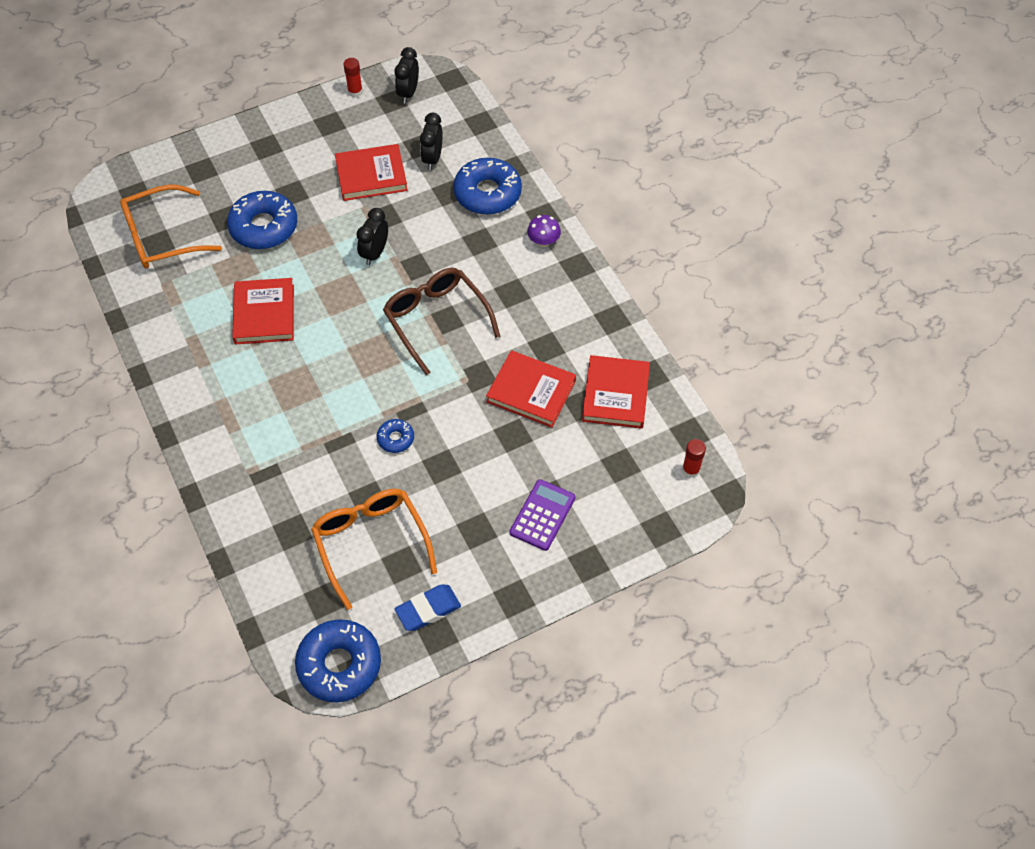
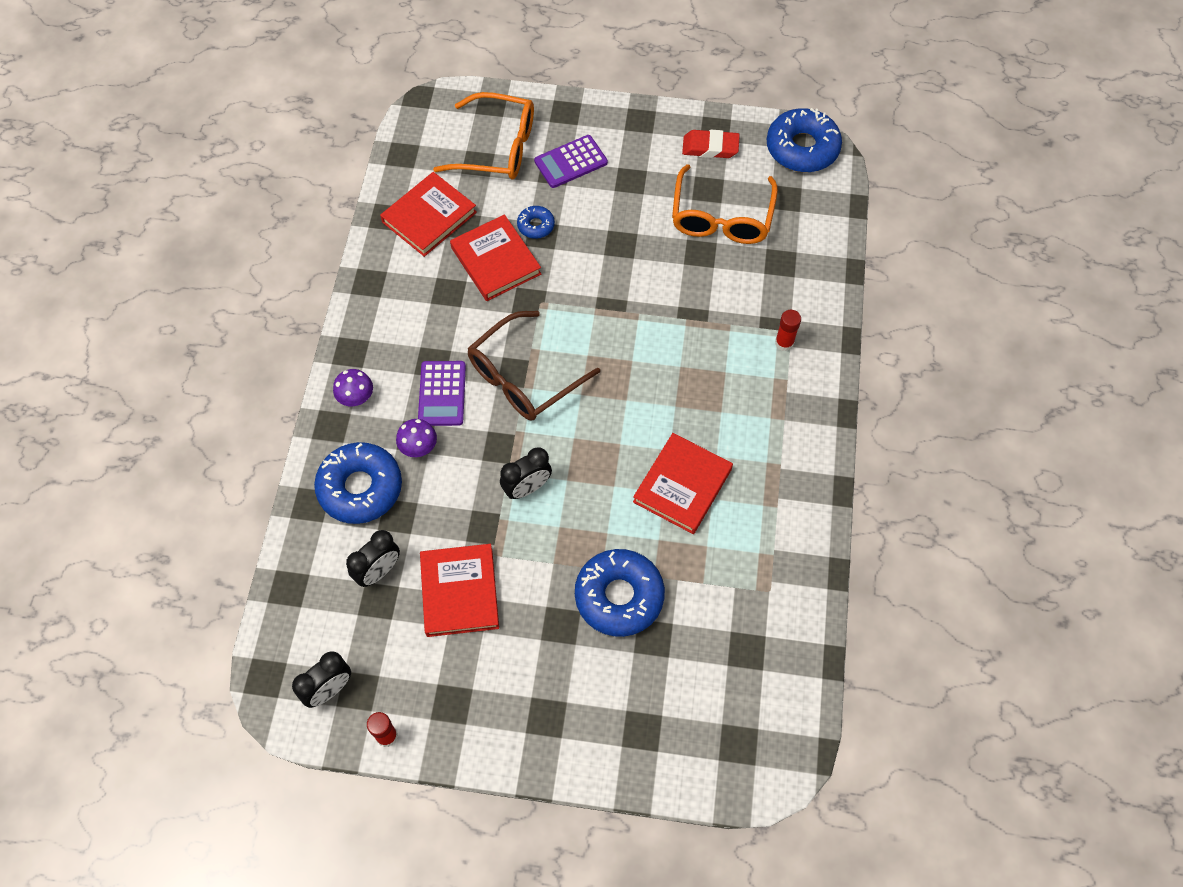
camera: 145 degrees left, 5 degrees up
(161, 237) = (738, 656): orange glasses -> orange glasses (498, 148)
(371, 175) = (459, 592): red book -> red book turned 60 degrees clockwise
(395, 439) = (642, 288): blue donut -> blue donut (536, 225)
(428, 610) = (710, 147): blue eraser -> red eraser
(436, 320) = (523, 377): brown glasses -> brown glasses turned 45 degrees clockwise
(471, 236) = (418, 447): none -> purple mushroom
(485, 276) = (442, 393): none -> purple calculator
(691, 470) = (428, 129): red glue stick -> red glue stick (784, 343)

